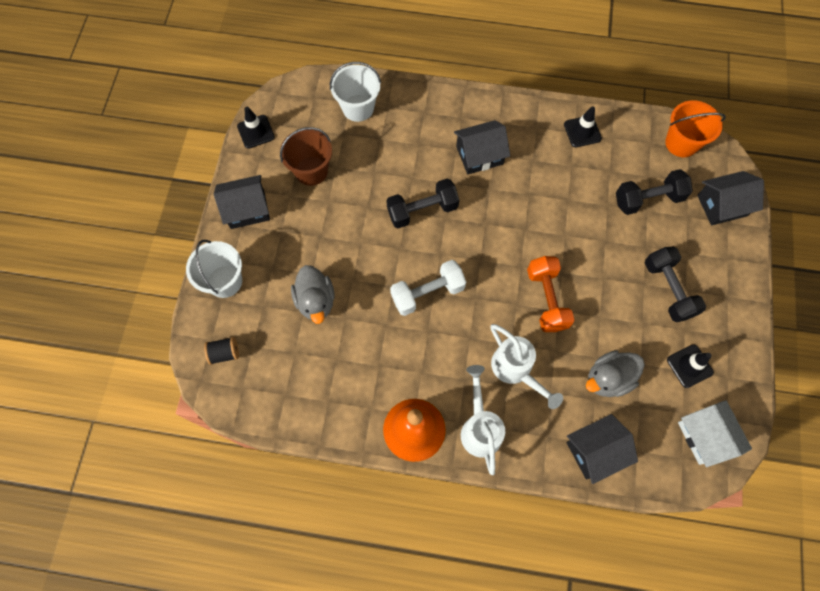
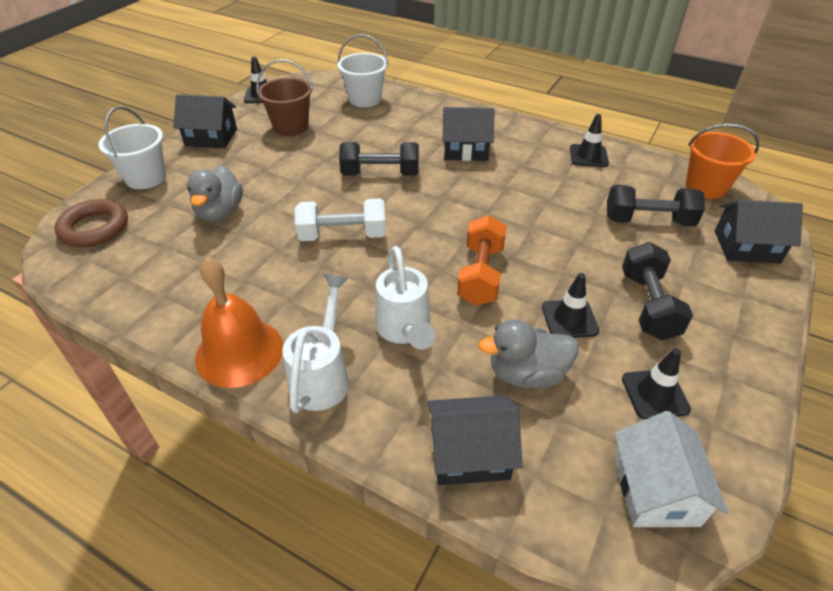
camera: 20 degrees right, 25 degrees down
(224, 353) = (94, 228): black spool -> brown ring
(620, 321) = (569, 319): none -> black traffic cone

